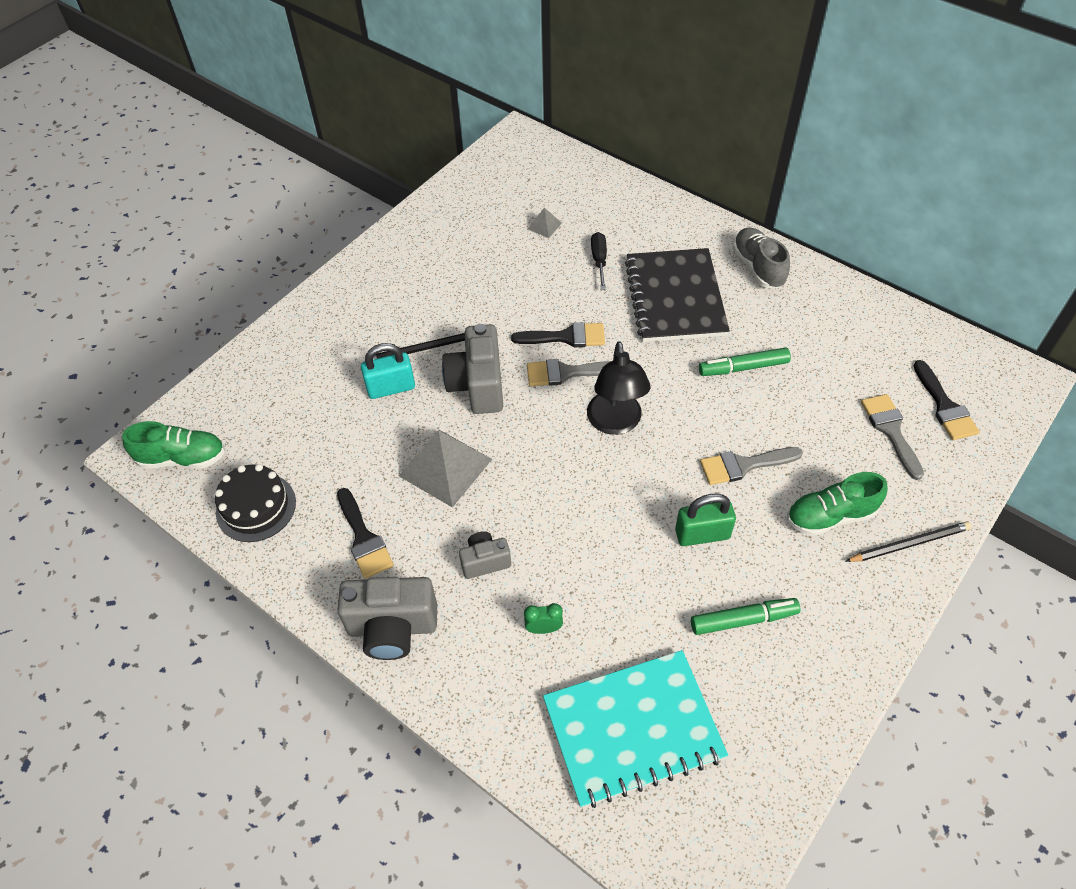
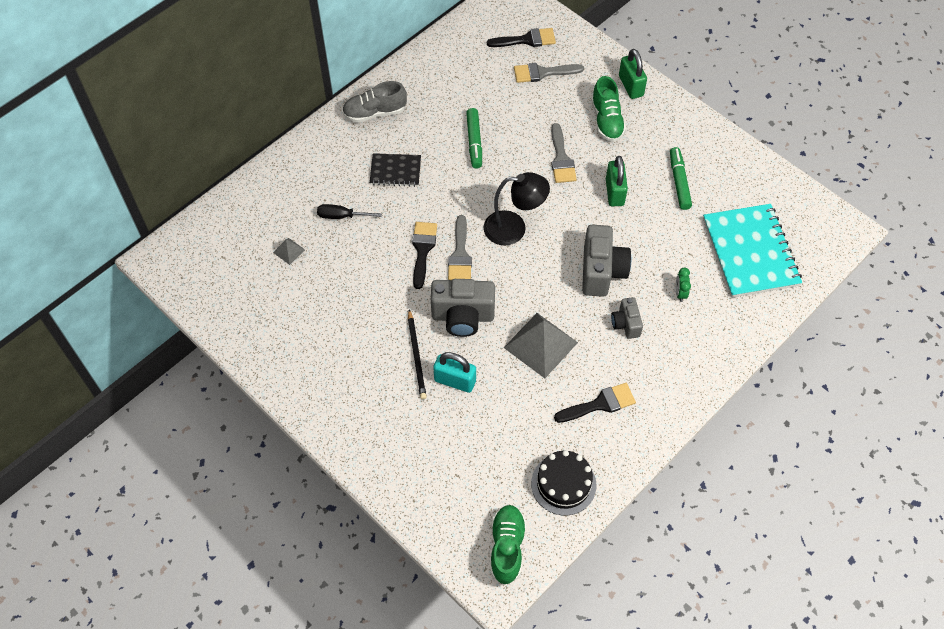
camera: 85 degrees left, 5 degrees up
(391, 388) = (455, 381): turquoise padlock -> turquoise padlock turned 60 degrees counterclockwise
(392, 628) = (675, 386): grey camera -> grey camera (601, 271)
(675, 298) = (395, 171): black notebook -> black notebook, size x0.53
(909, 544) = (631, 86): black pencil -> green padlock

